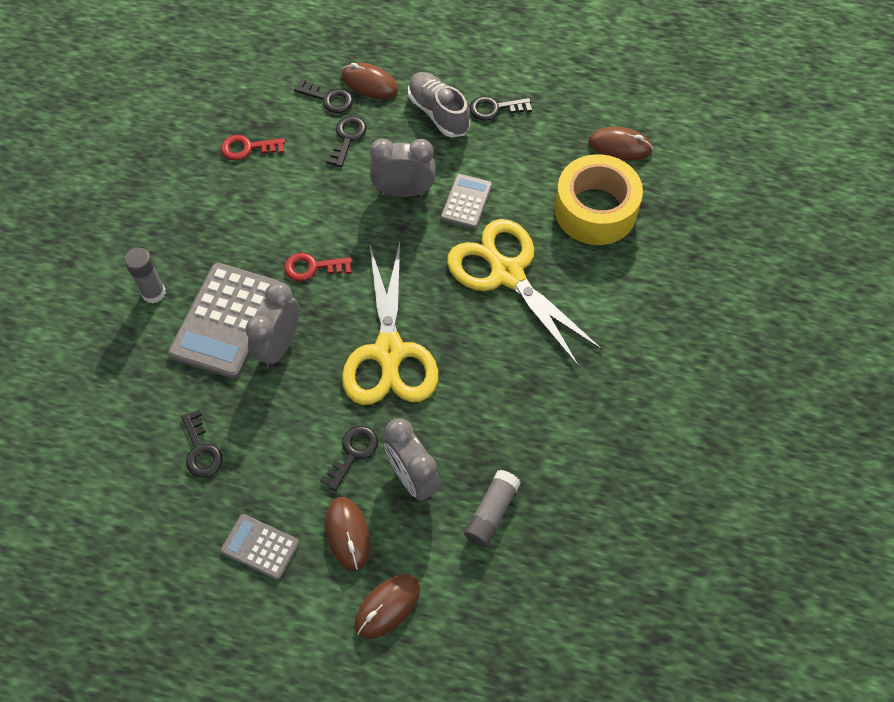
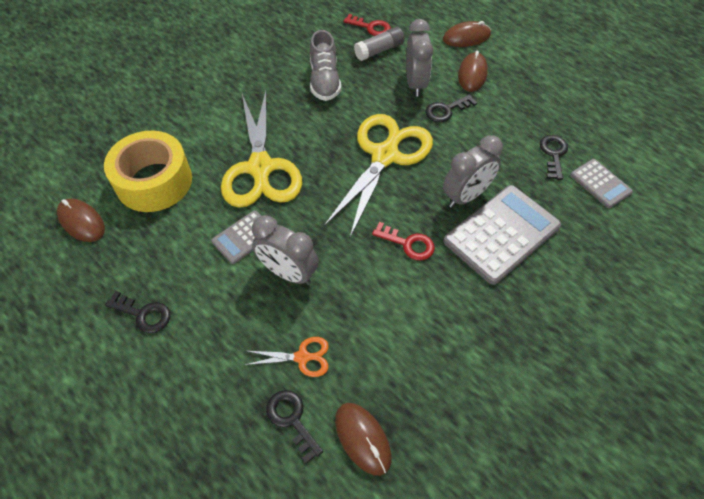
camera: 150 degrees left, 5 degrees down
(153, 293) = (559, 287): grey glue stick -> none
(247, 148) = (410, 401): red key -> red key (371, 27)
(260, 547) = (531, 89): grey calculator -> grey calculator (600, 183)
(347, 138) = (302, 357): black key -> orange scissors
(369, 83) = (236, 416): brown mouse -> brown mouse (362, 439)
(438, 113) = (197, 338): grey shoe -> grey shoe (324, 81)

